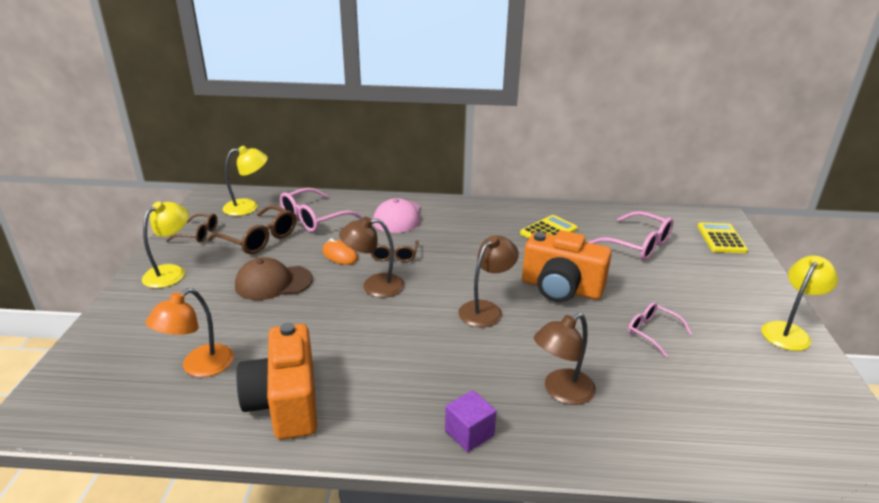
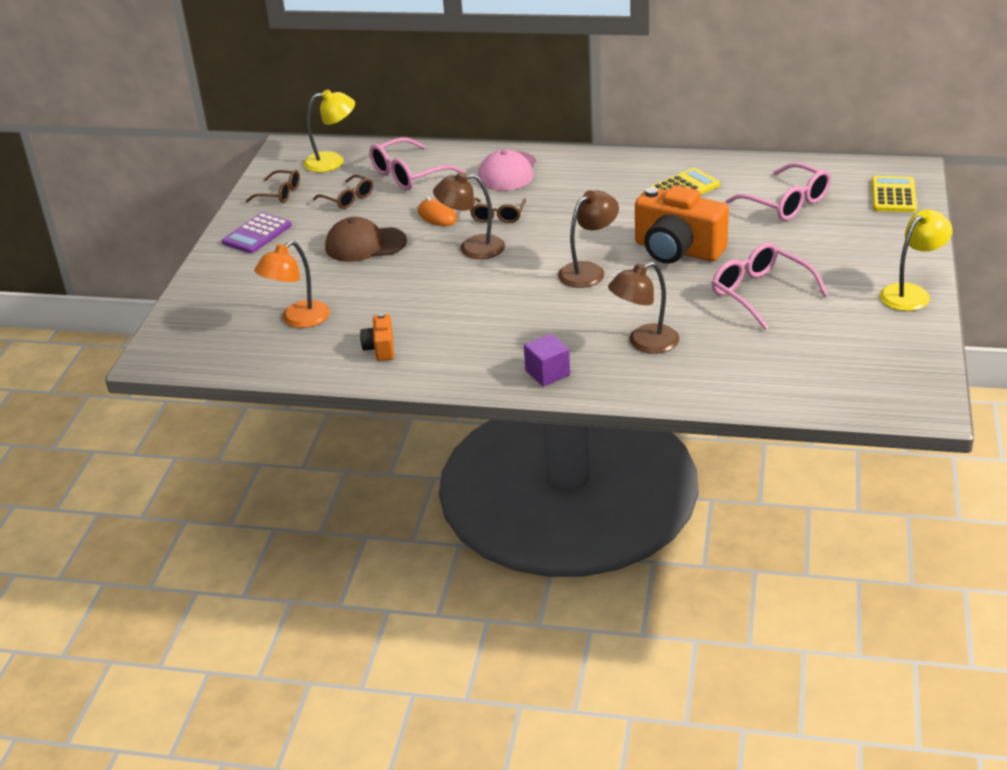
camera: 10 degrees right, 5 degrees up
(171, 272) = (257, 234): yellow lamp -> purple calculator
(260, 239) = (348, 199): brown glasses -> brown glasses, size x0.61
(285, 402) = (380, 348): orange camera -> orange camera, size x0.47
(652, 332) = (760, 293): pink glasses -> pink glasses, size x1.63

